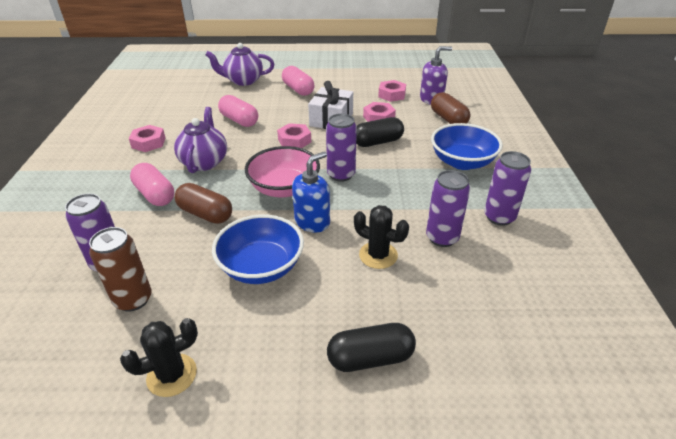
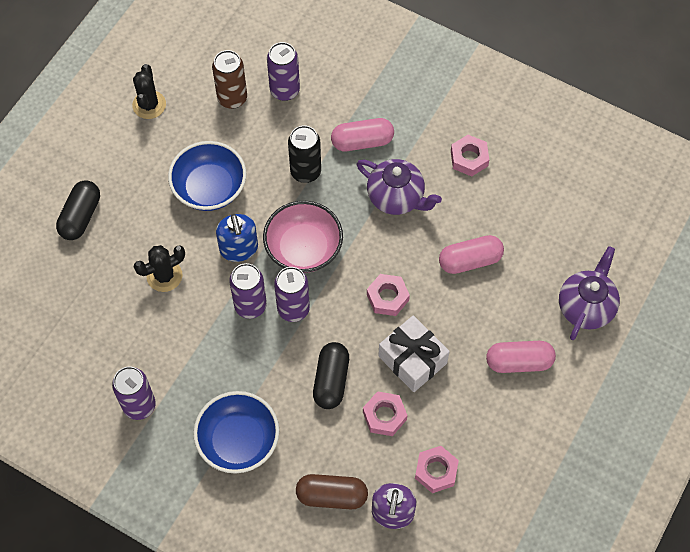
camera: 120 degrees right, 25 degrees up
(205, 214) = (305, 172): brown capsule -> black can
(442, 238) = (149, 338): purple can -> purple can (250, 306)

